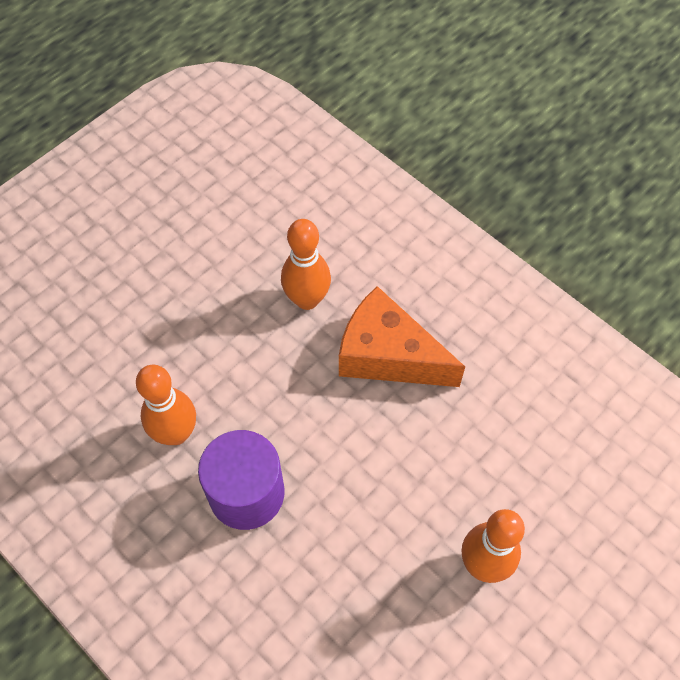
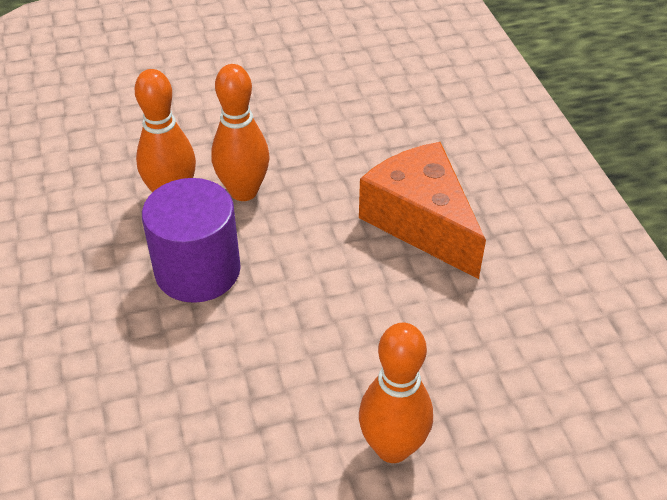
camera: 30 degrees right, 15 degrees down
(307, 299) = (373, 147): orange bowling pin -> orange bowling pin (243, 191)

